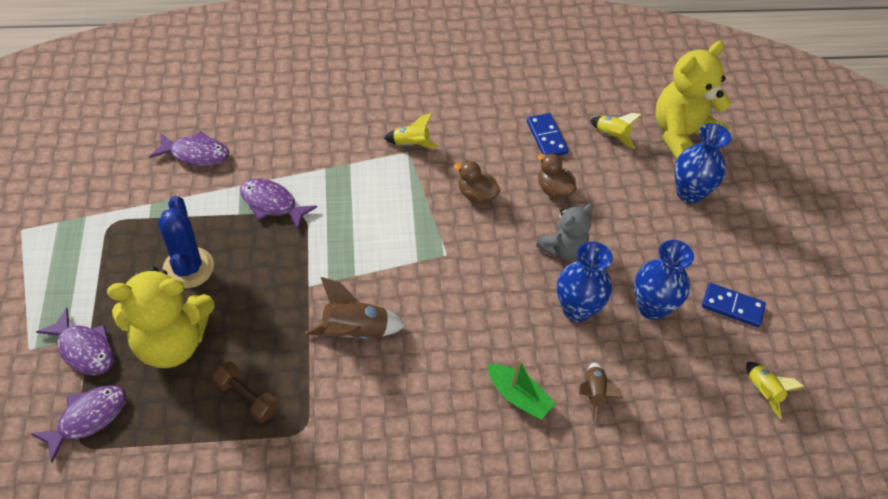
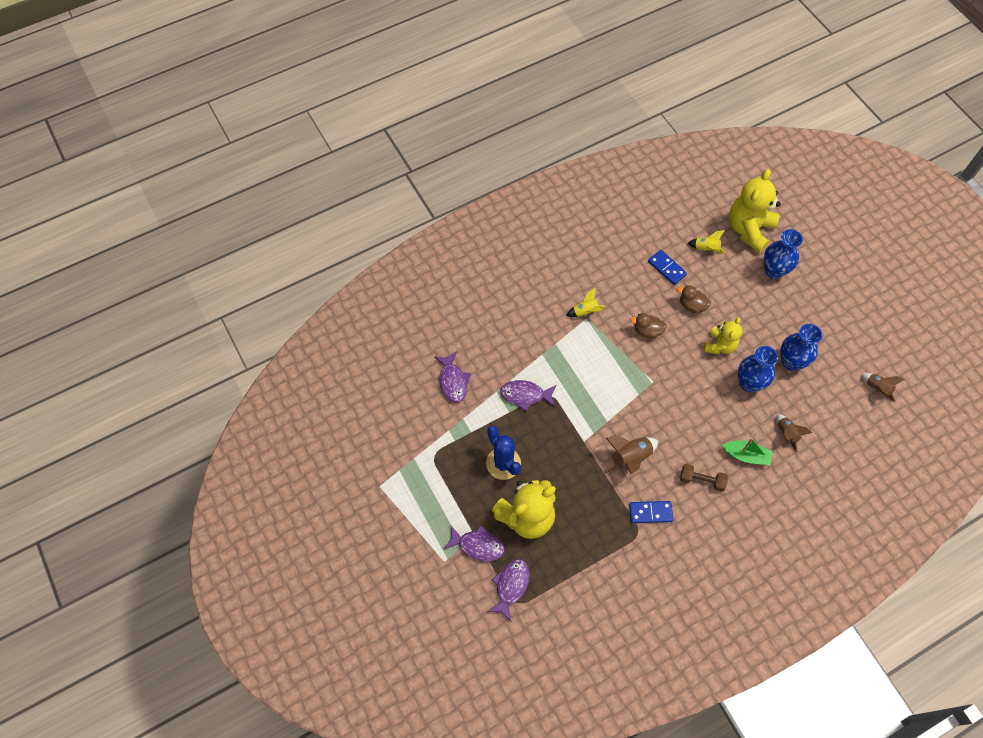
camera: 20 degrees left, 10 degrees up
(196, 154) = (453, 381): purple fish -> purple fish turned 90 degrees clockwise
(247, 398) = (594, 529): brown dumbbell -> brown dumbbell (702, 480)
(563, 249) = (719, 345): grey teddy bear -> yellow teddy bear
(732, 306) = (835, 340): blue domino -> blue domino (650, 512)
(762, 391) = (877, 388): yellow rocket -> brown rocket

